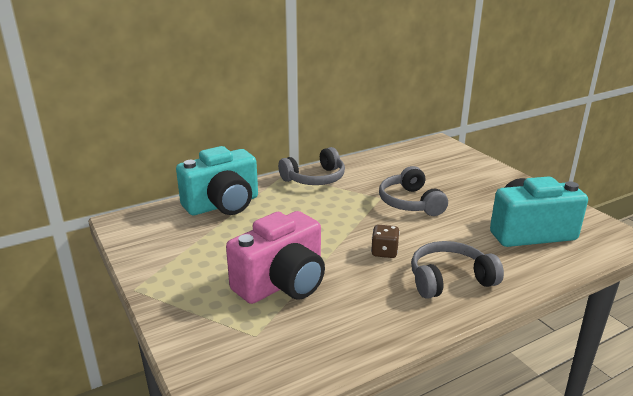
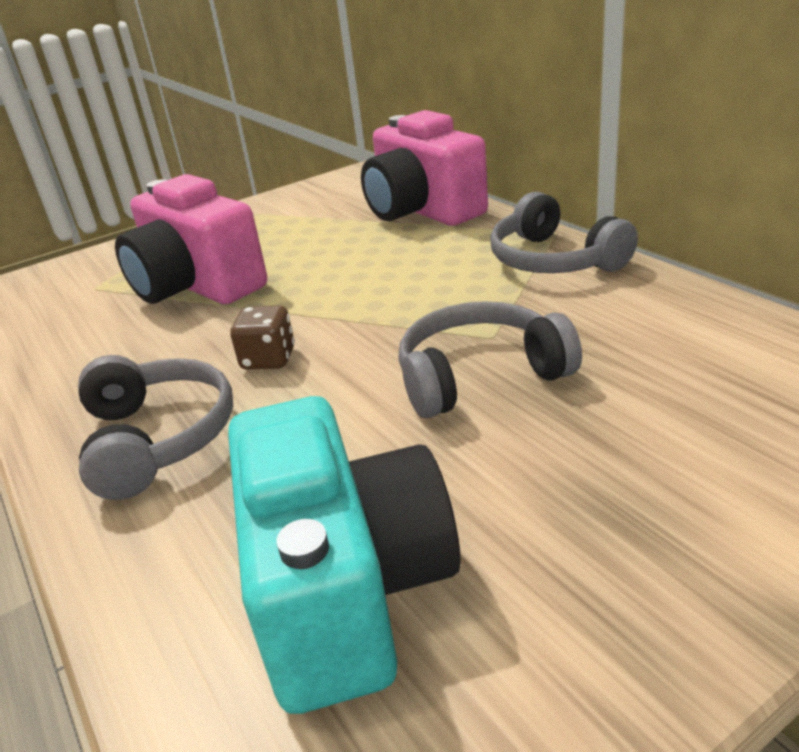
camera: 90 degrees right, 5 degrees up
(223, 205) = (423, 211): turquoise camera -> pink camera

